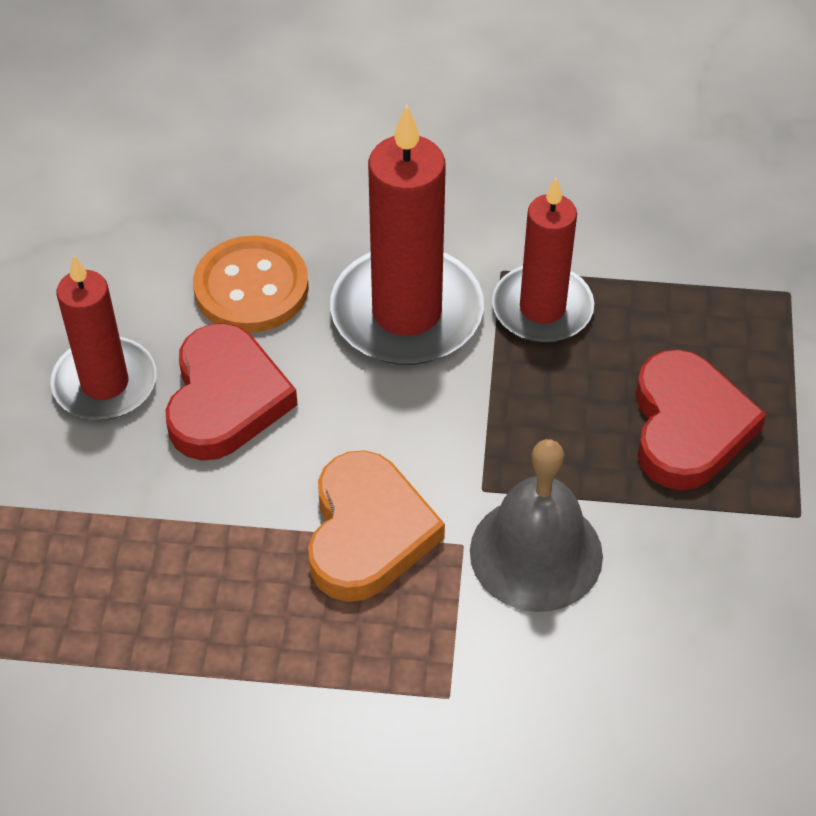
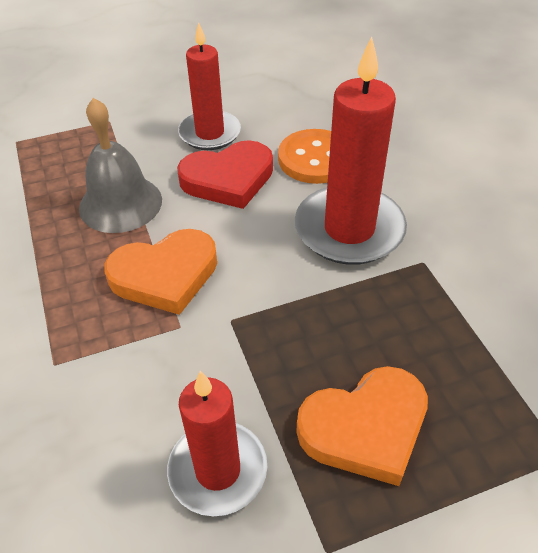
camera: 65 degrees right, 5 degrees down
(536, 553) = (192, 370): grey bell -> grey bell (120, 203)
(542, 308) = (408, 296): red candle -> red candle (218, 470)
(688, 426) = (365, 428): red heart -> orange heart

